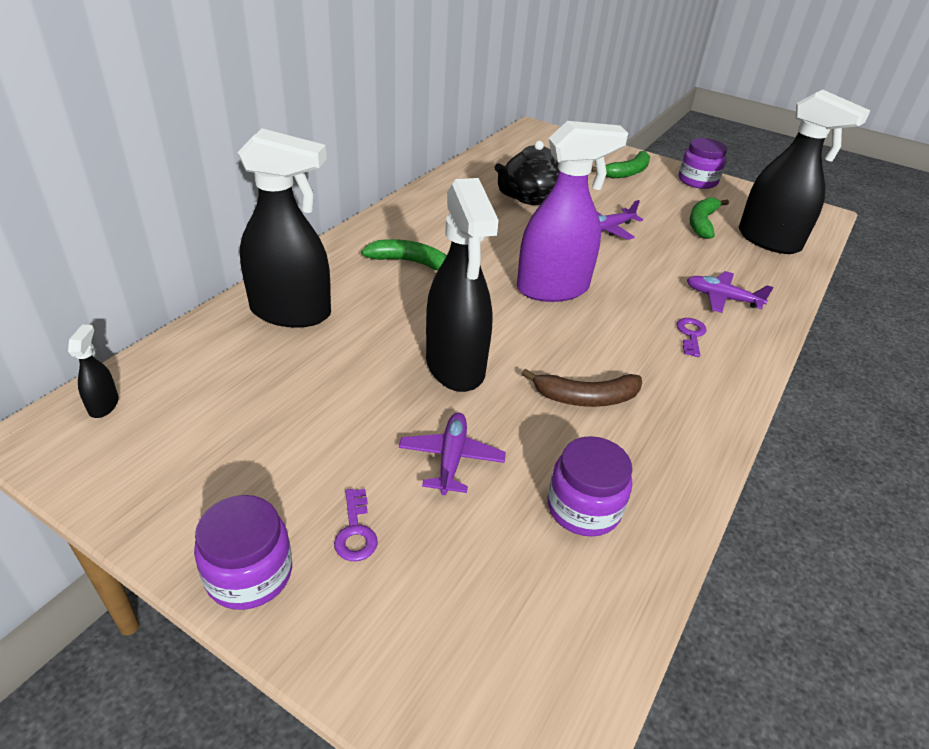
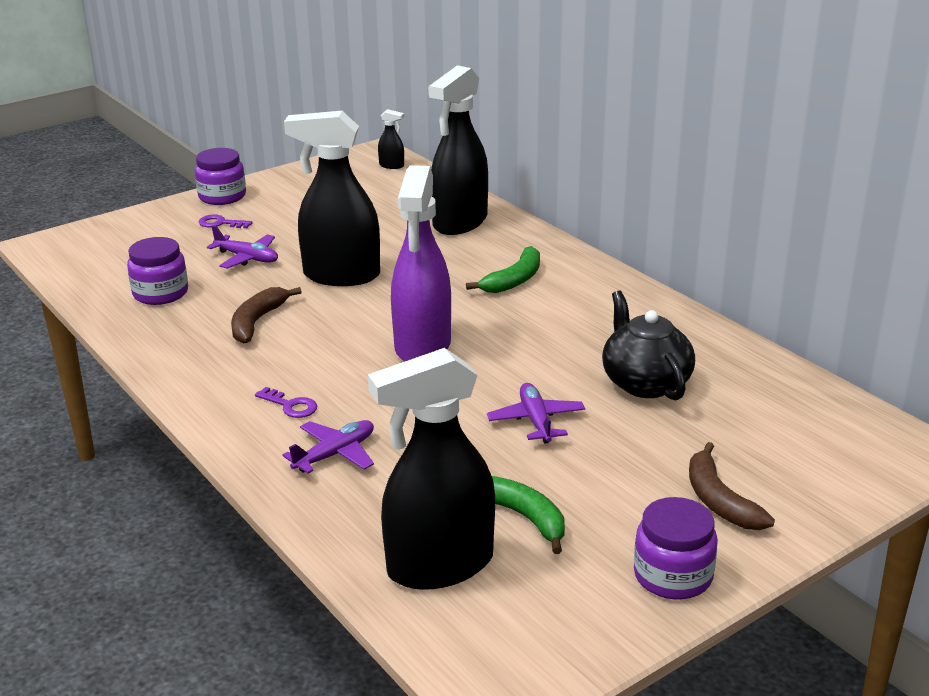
camera: 115 degrees right, 10 degrees down
(627, 172) = (719, 501): green banana -> brown banana

